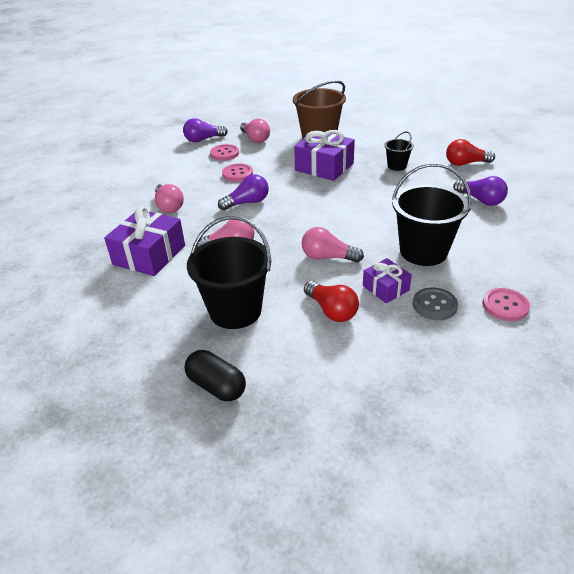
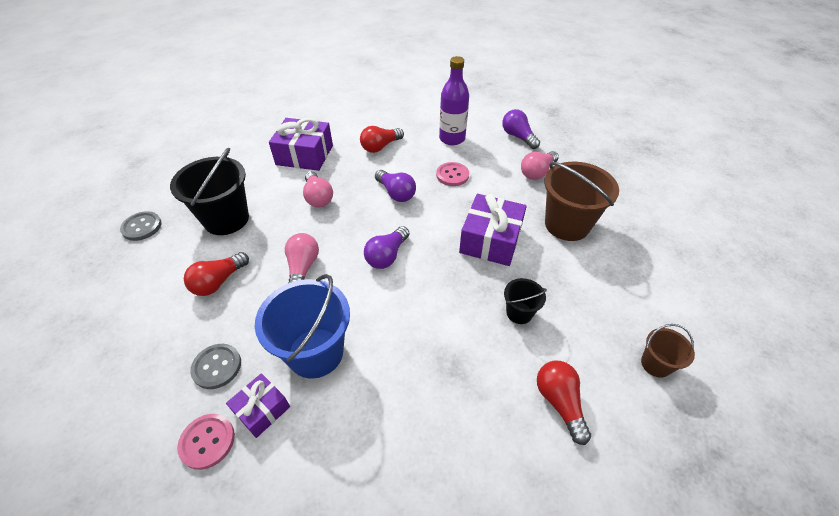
camera: 75 degrees right, 10 degrees up
(169, 206) = (380, 147): pink light bulb -> red light bulb
(184, 168) = (452, 139): none -> purple bottle
(216, 386) = (142, 227): black capsule -> grey button
(224, 153) = (493, 157): pink button -> none
(385, 288) = (249, 321): purple gift -> purple gift (262, 409)
(423, 251) = (315, 352): black bucket -> blue bucket
(440, 133) = (655, 364): none -> brown bucket
(480, 200) = (449, 422): purple light bulb -> purple light bulb (387, 256)

